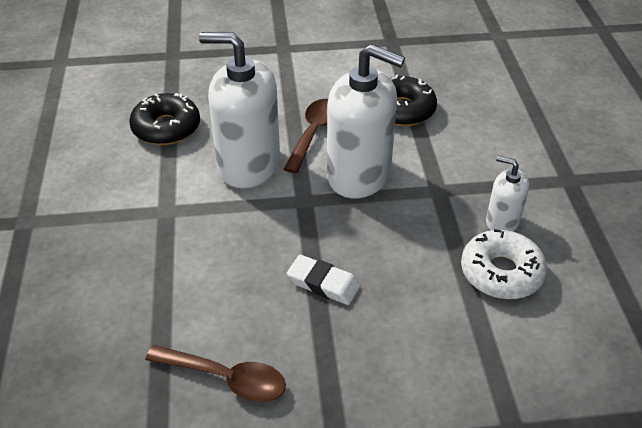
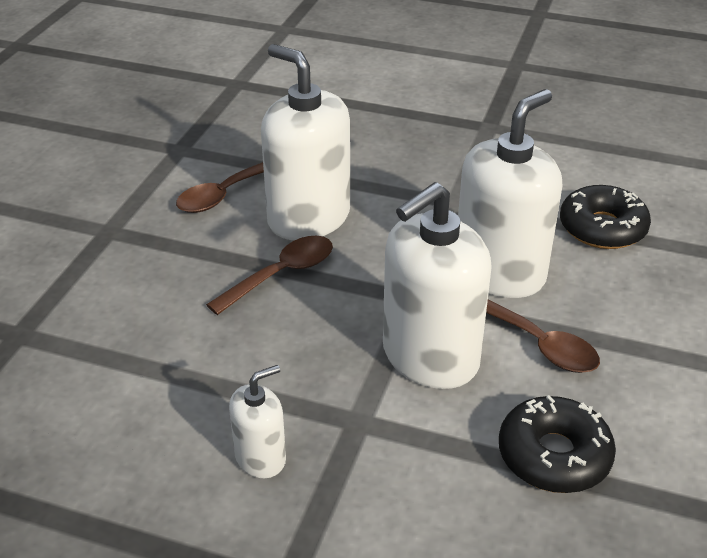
camera: 115 degrees right, 5 degrees down
(235, 296) = (308, 218): none -> white soap dispenser
(323, 283) = (281, 274): white eraser -> brown spoon
(501, 273) = (187, 415): white donut -> none

